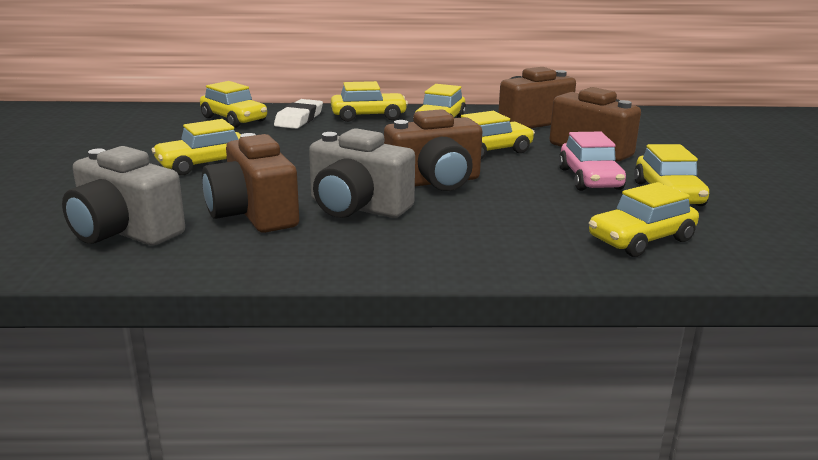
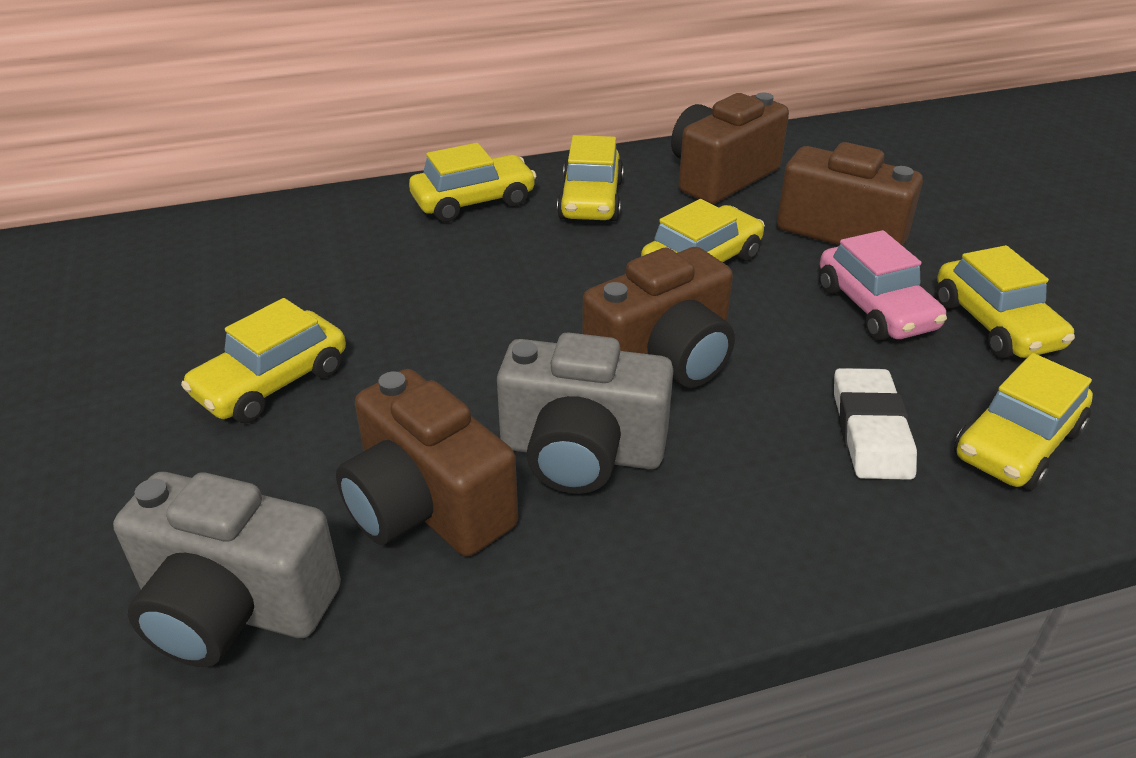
camera: 15 degrees left, 15 degrees up
(234, 119) = (258, 246): yellow car -> none
(299, 119) = (366, 227): white eraser -> white eraser (870, 431)

